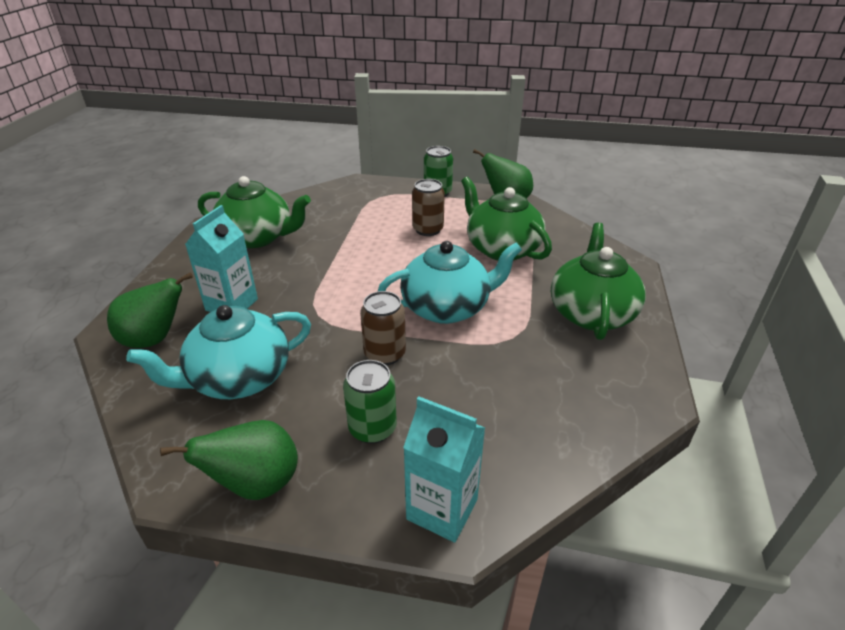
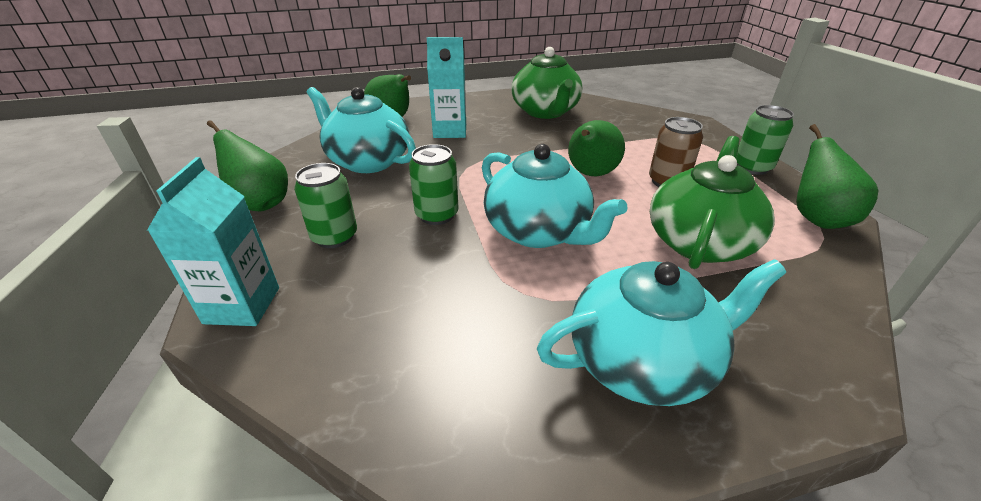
camera: 65 degrees right, 0 degrees up
(385, 354) = (437, 215): brown can -> green can
(389, 256) = (590, 174): none -> green pear
(591, 313) = (642, 361): green teapot -> turquoise teapot

